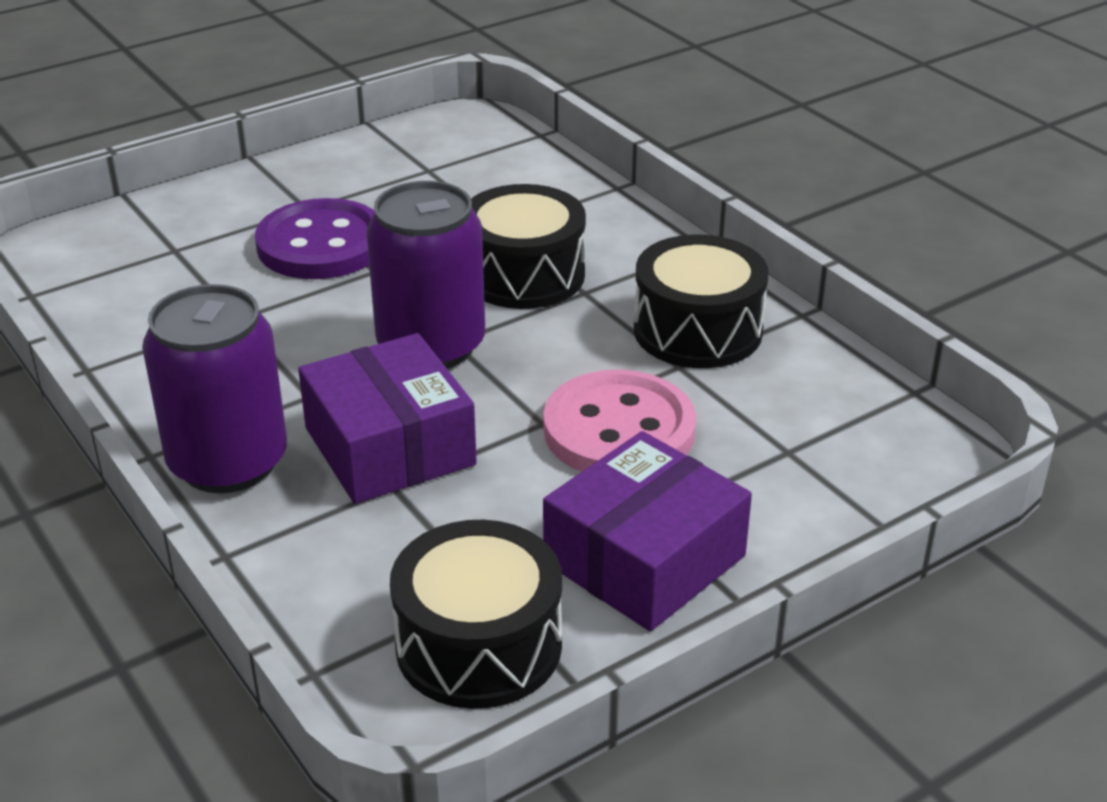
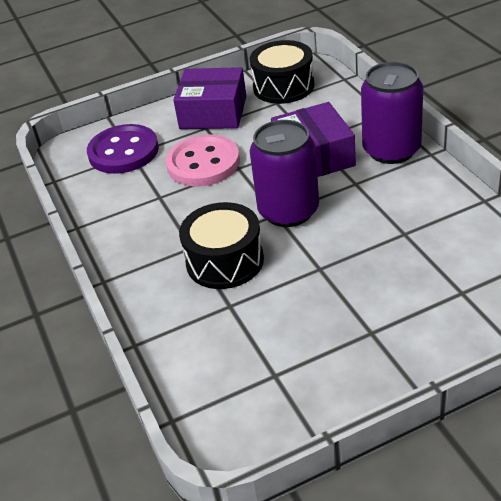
camera: 165 degrees left, 5 degrees up
(321, 244) = (357, 293): purple button -> purple button (123, 152)
(644, 559) = (213, 112): purple box -> purple box turned 45 degrees clockwise
(697, 330) = (139, 218): black drum -> none

